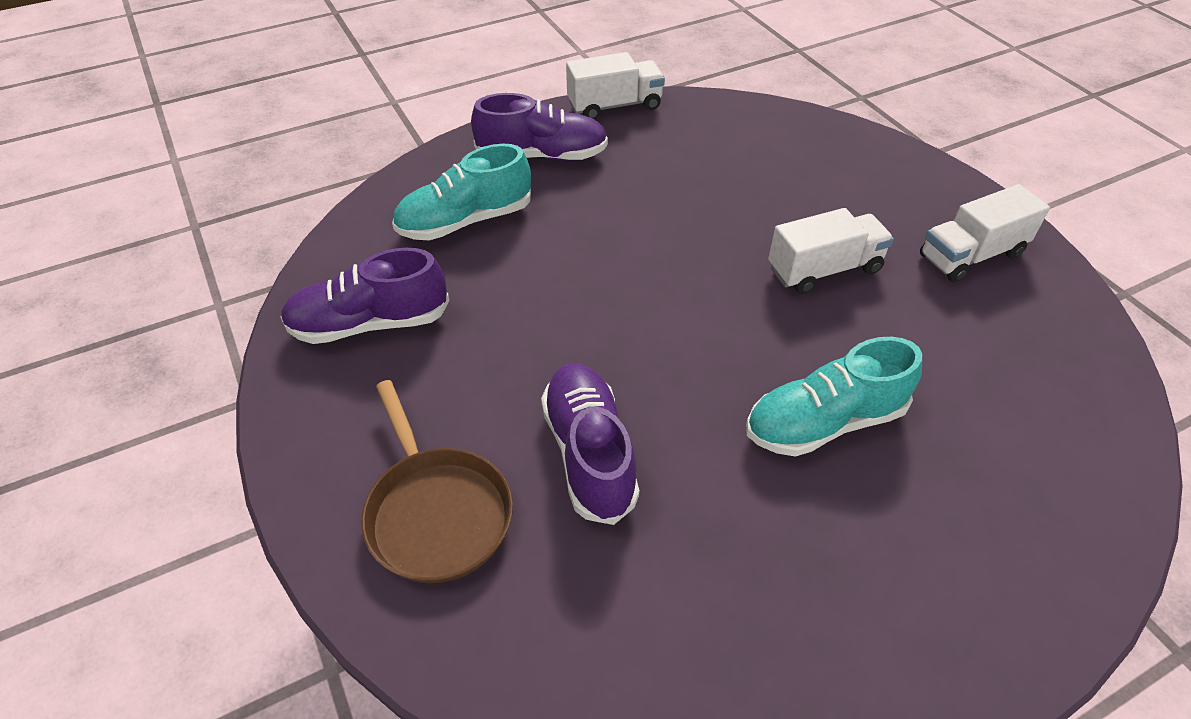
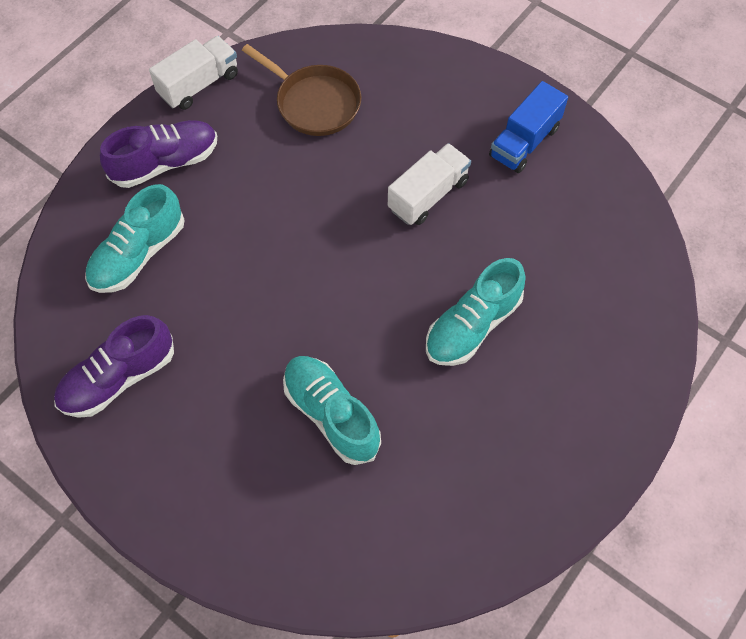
camera: 25 degrees left, 15 degrees up
(436, 512) = (253, 500): brown pan -> brown pan (314, 102)
(589, 453) = (331, 414): purple shoe -> turquoise shoe
(971, 255) = (524, 142): white truck -> blue truck

